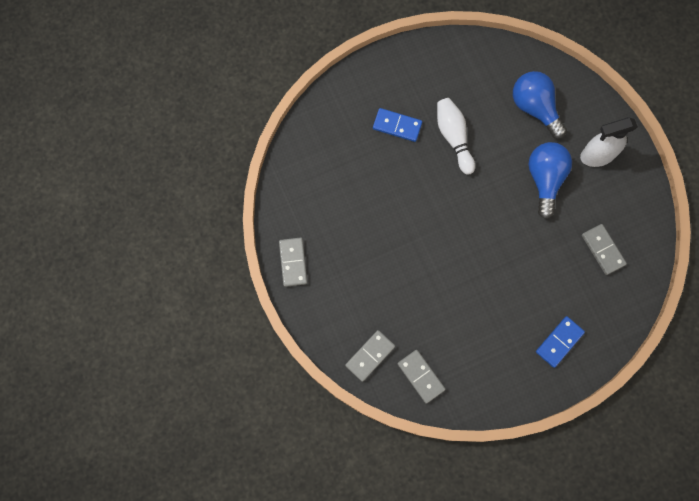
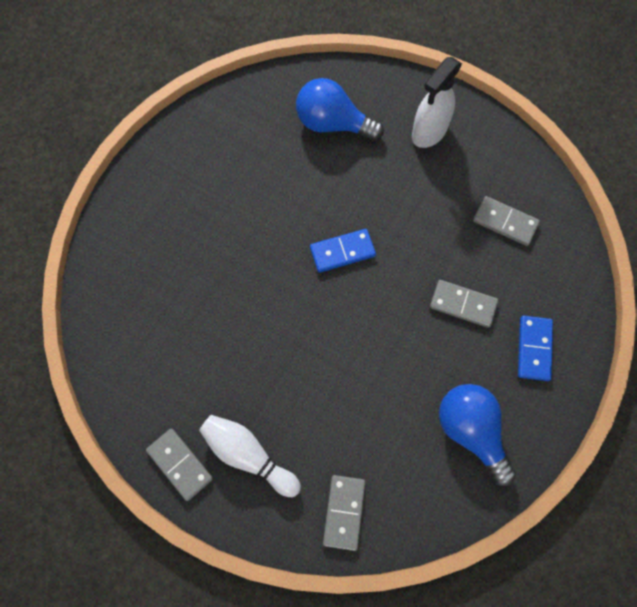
camera: 35 degrees left, 5 degrees down
(397, 126) = (198, 232): blue domino -> blue domino (342, 252)
(421, 376) = (417, 494): grey domino -> grey domino (463, 304)
(453, 138) = (269, 206): white bowling pin -> white bowling pin (248, 456)
(545, 179) = (395, 189): blue light bulb -> blue light bulb (471, 431)

